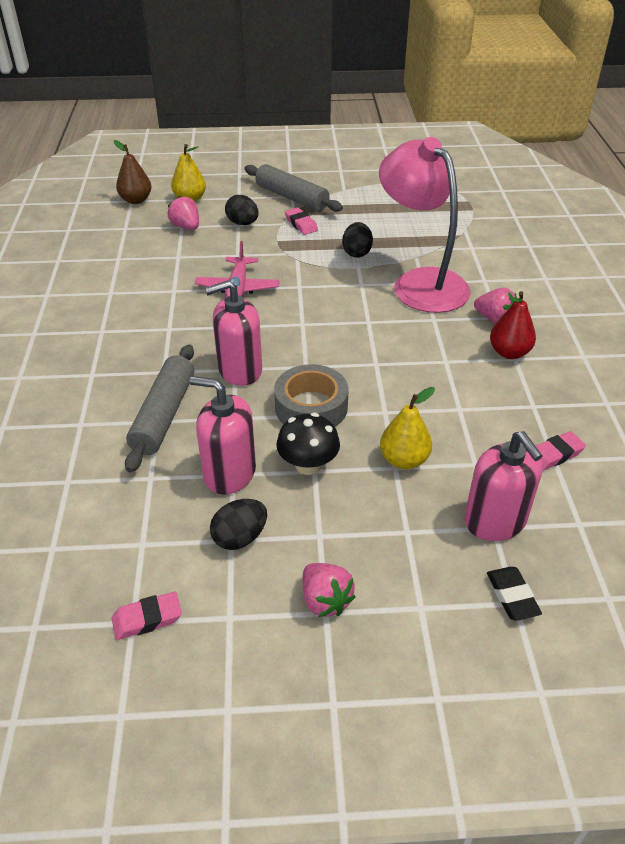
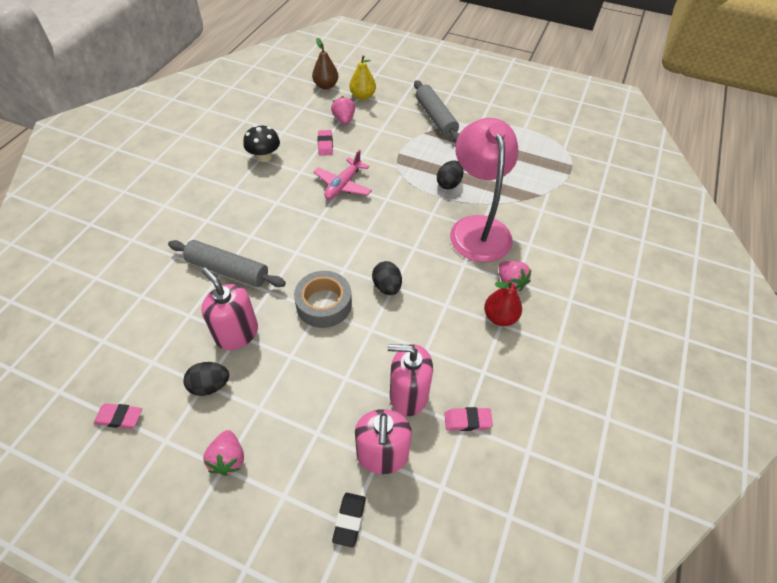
camera: 25 degrees right, 10 degrees up
(164, 415) = (228, 270): grey rolling pin -> grey rolling pin turned 75 degrees clockwise
(240, 370) = (298, 254): pink soap dispenser -> pink soap dispenser (408, 395)
(242, 223) = (384, 129): black egg -> black egg (387, 287)
(301, 224) = (426, 144): pink eraser -> pink eraser (325, 145)
(308, 465) = (290, 350): black mushroom -> black mushroom (264, 157)
(404, 460) = (355, 375): yellow pear -> none

